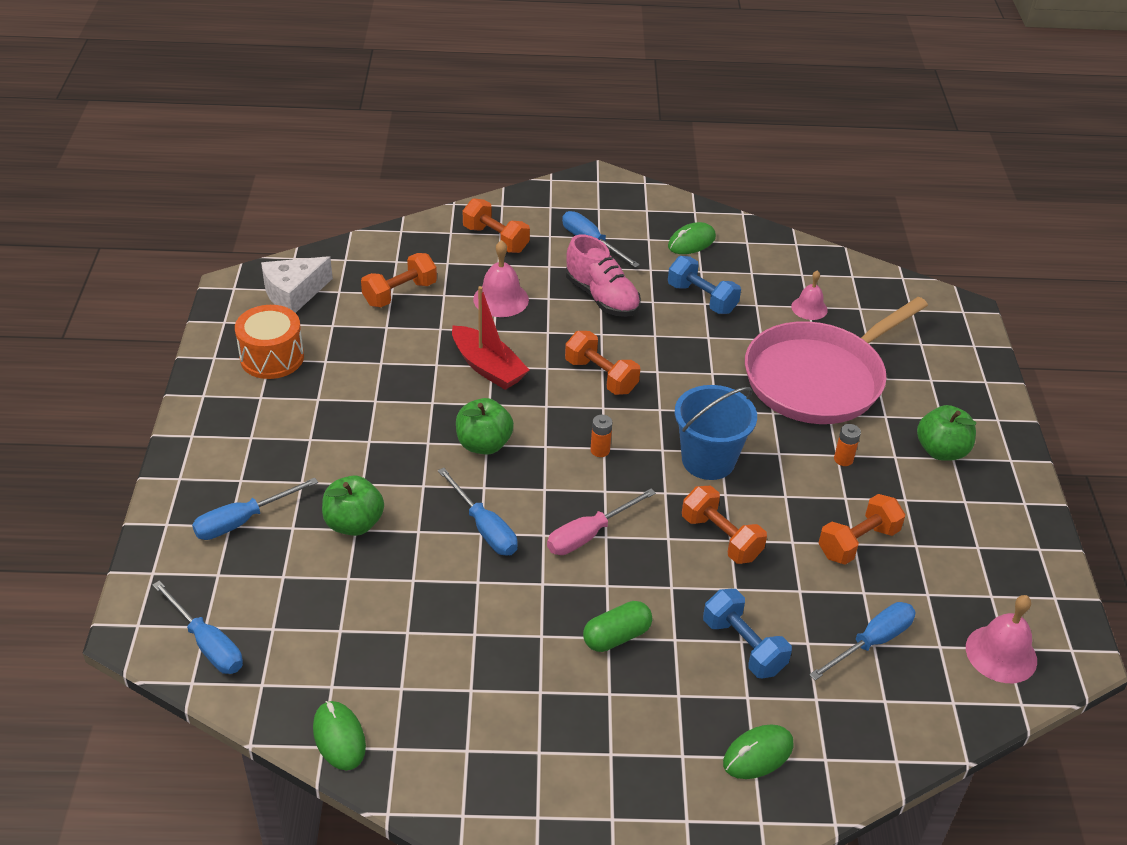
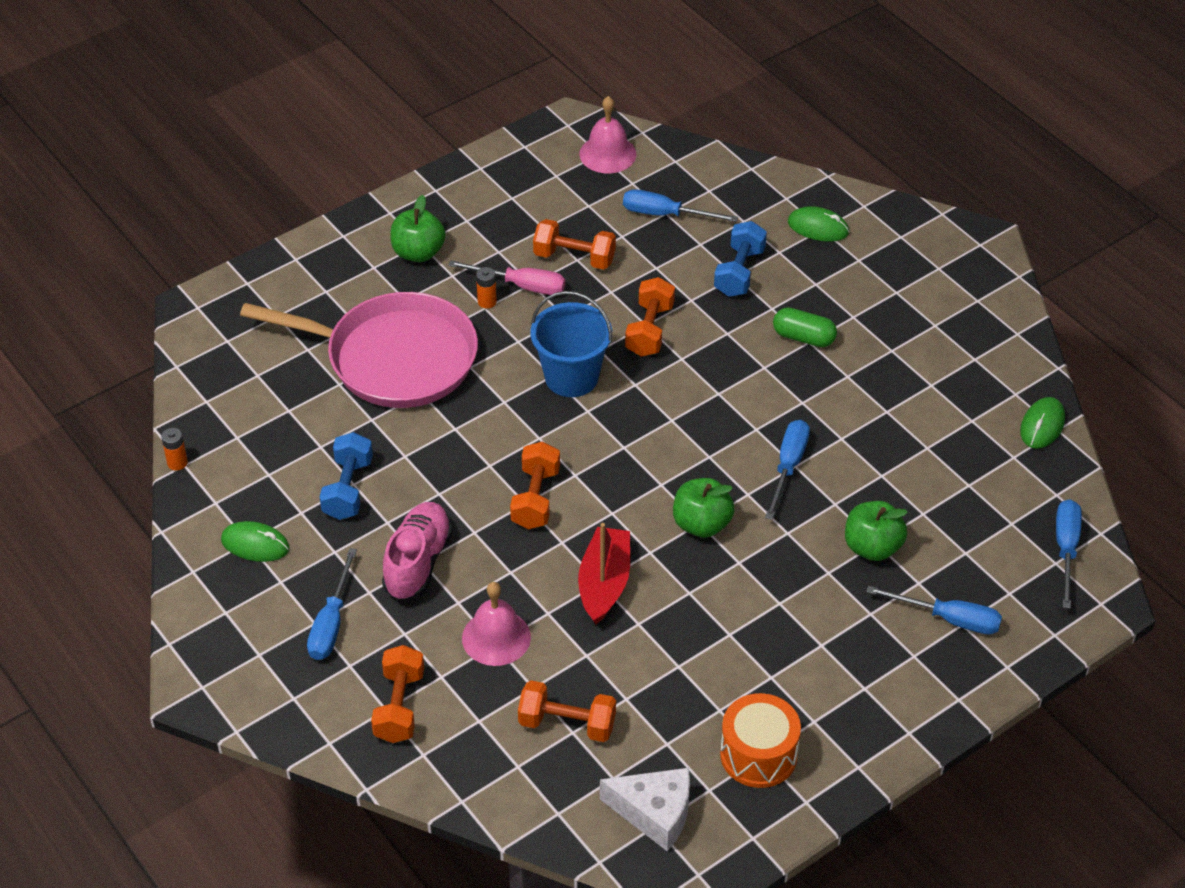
camera: 125 degrees left, 5 degrees up
(589, 534) = (727, 403): pink screwdriver -> pink screwdriver (521, 286)
(600, 450) = (629, 447): orange battery -> orange battery (177, 463)
(809, 308) = (291, 408): pink bell -> none

